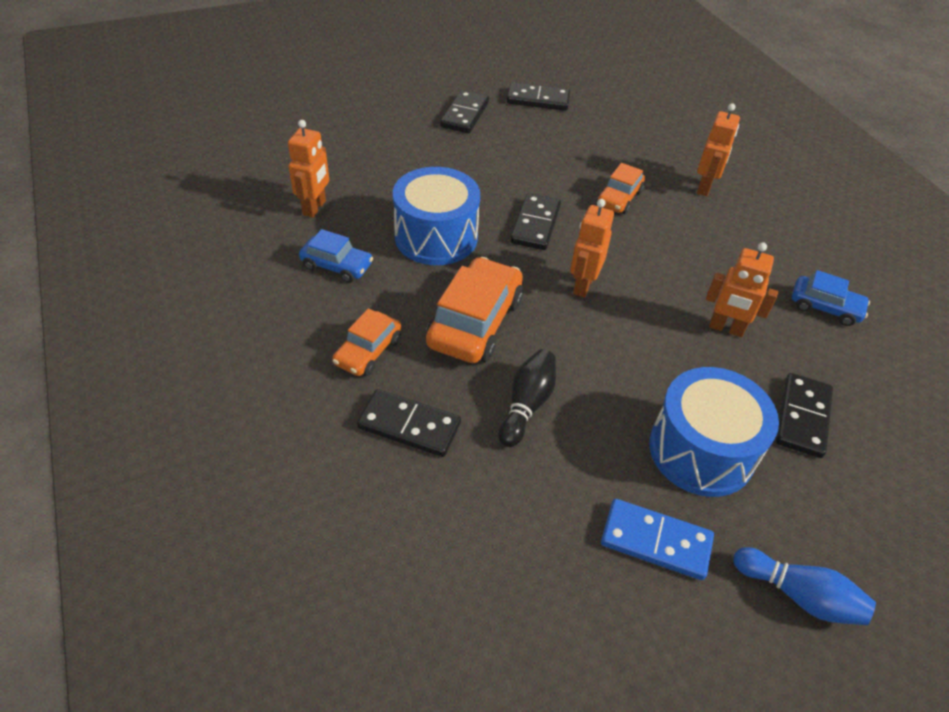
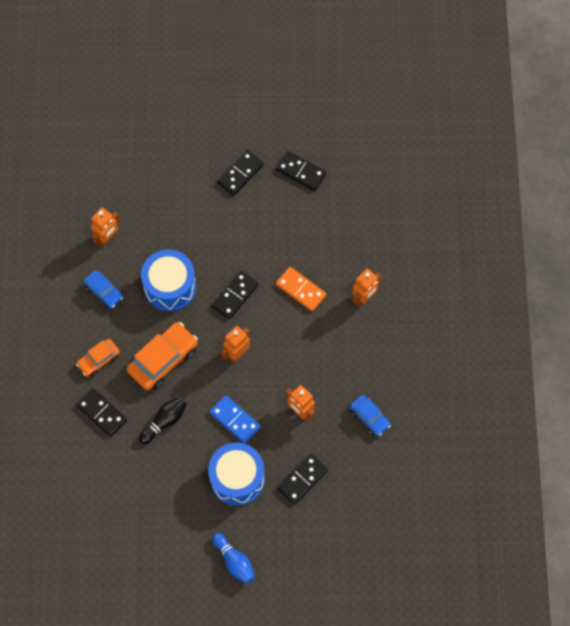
camera: 25 degrees right, 20 degrees up
(619, 198) = (300, 290): orange car -> orange domino
(655, 541) = (186, 514): blue domino -> blue domino (235, 420)

